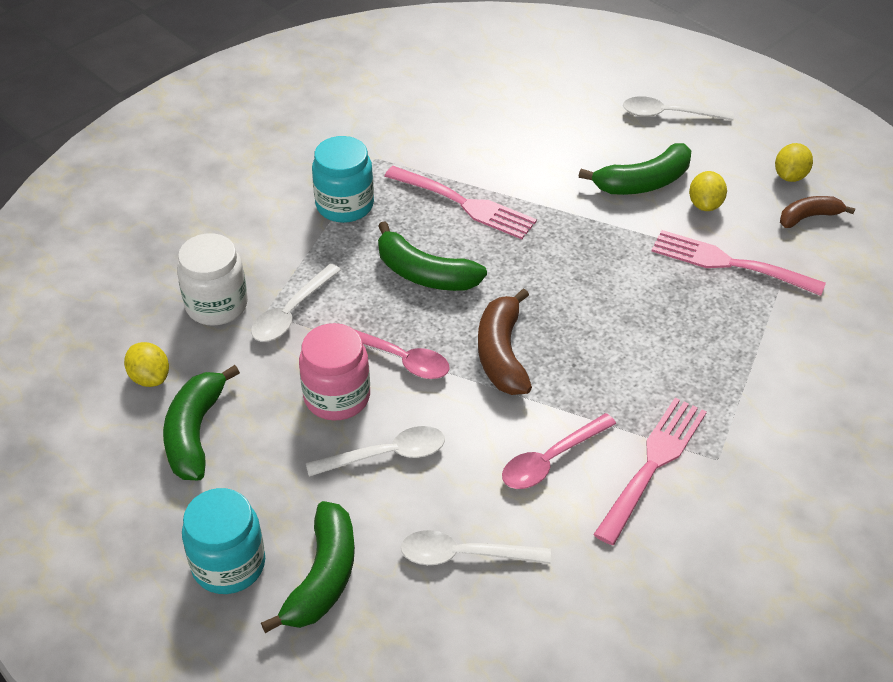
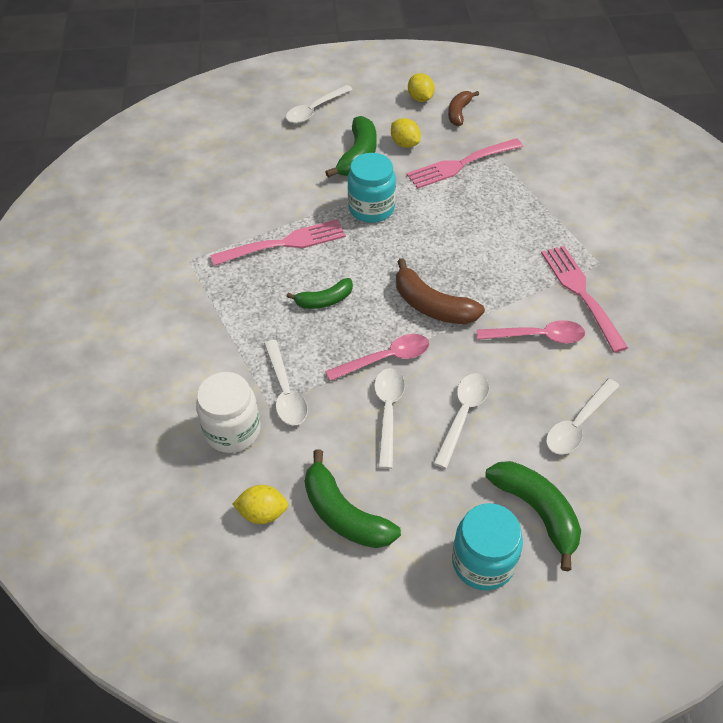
camera: 50 degrees left, 5 degrees up
(337, 397) = (388, 411): pink jar -> white spoon
(345, 205) = (215, 302): turquoise jar -> turquoise jar (371, 208)
(424, 273) = (324, 300): green banana -> green banana, size x0.64
(550, 460) = (538, 336): pink spoon -> pink spoon turned 90 degrees counterclockwise

